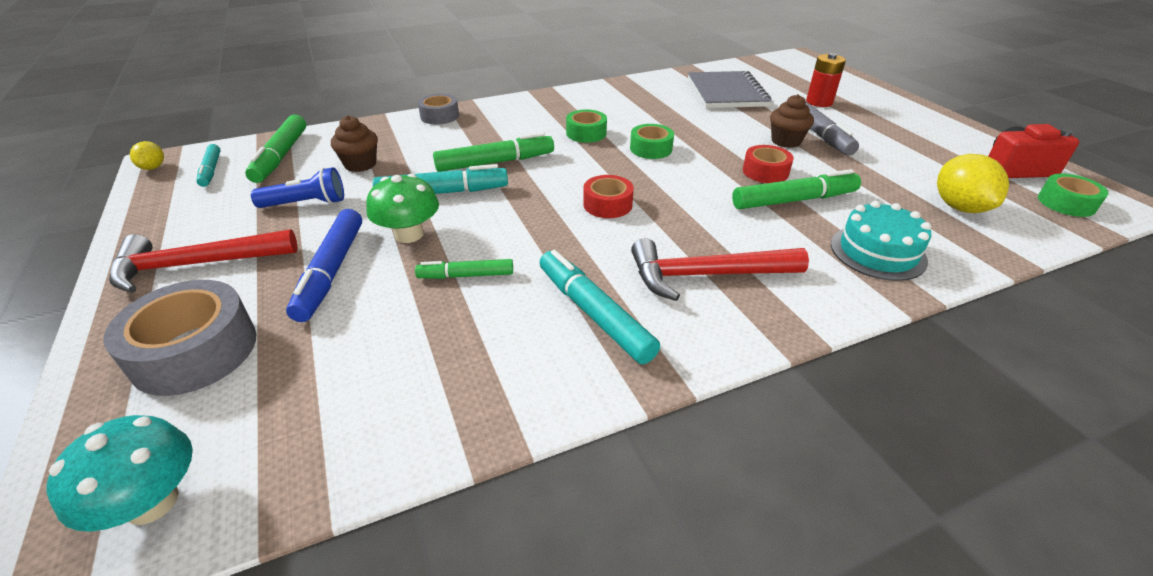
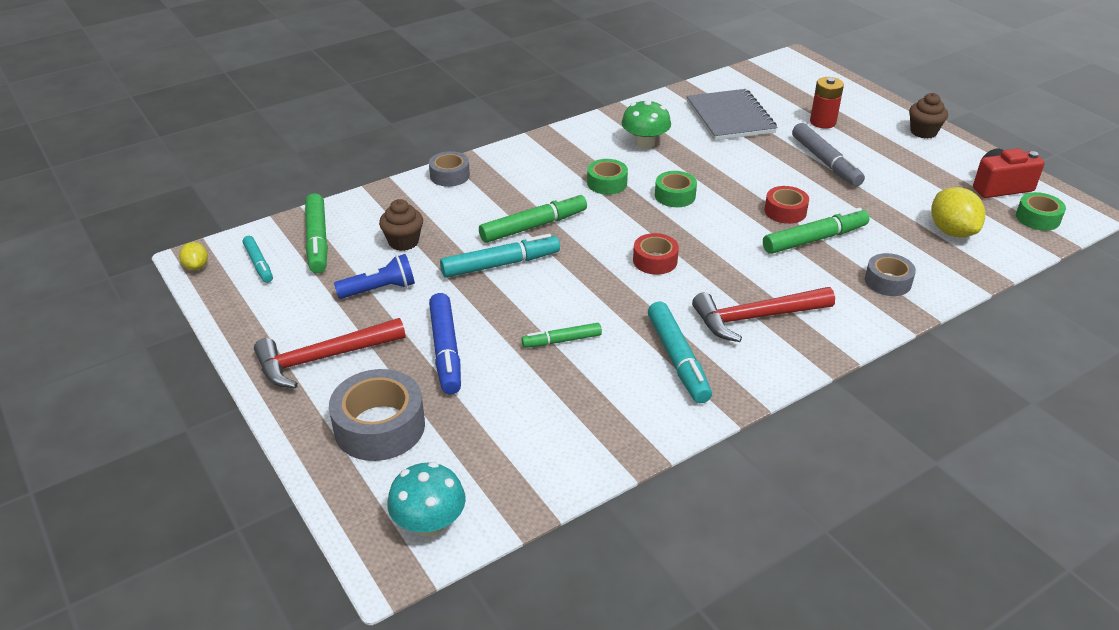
camera: 10 degrees left, 0 degrees up
(409, 234) = (493, 309): green mushroom -> green mushroom (645, 143)
(594, 313) = (677, 359): turquoise marker -> turquoise marker turned 150 degrees counterclockwise
(786, 141) = (798, 174): brown cupcake -> brown cupcake (923, 132)
(878, 252) = (888, 281): turquoise cake -> grey tape

